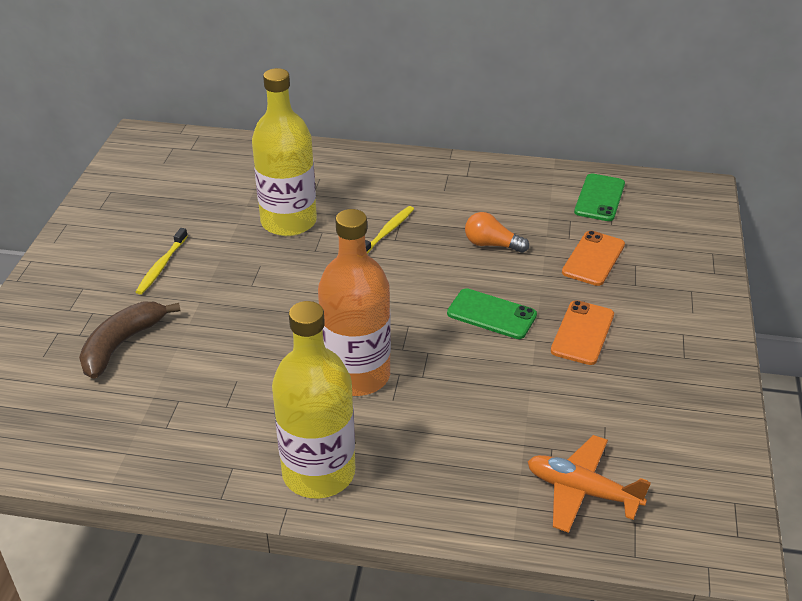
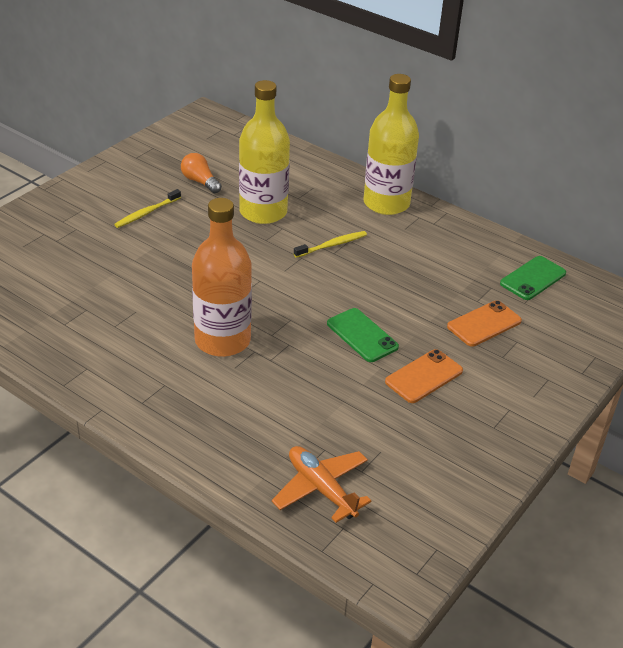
camera: 25 degrees right, 0 degrees up
(122, 344) = (78, 257): brown banana -> none
(318, 473) = (141, 396): yellow bottle -> yellow bottle (386, 203)
(491, 244) = (408, 283): orange light bulb -> orange light bulb (200, 181)

